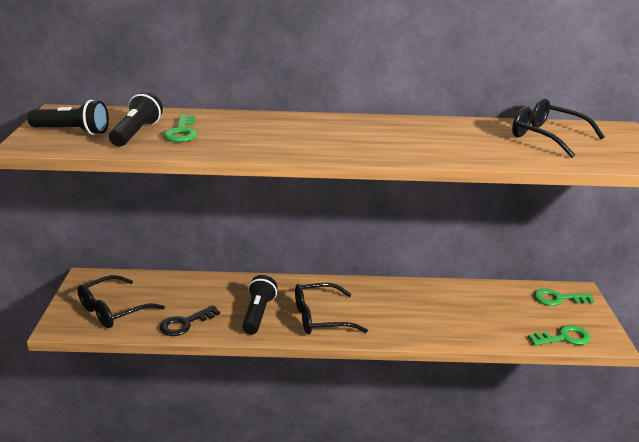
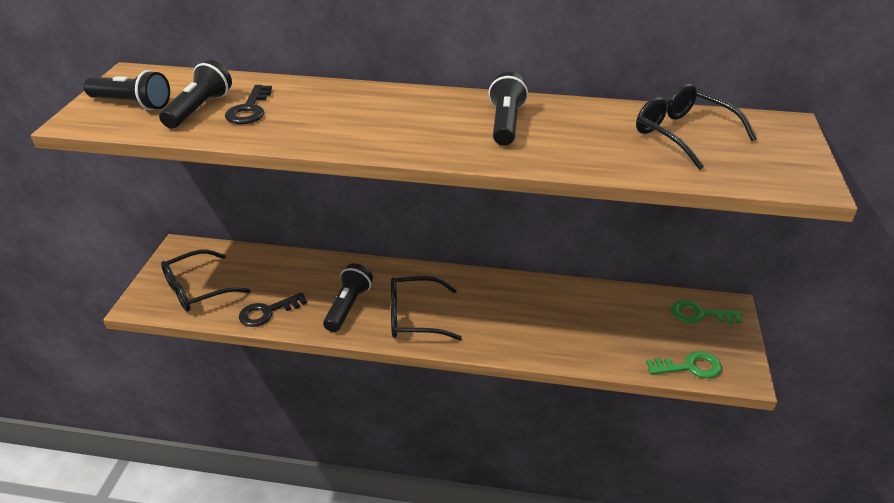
camera: 10 degrees right, 10 degrees up
(181, 132) = (249, 109): green key -> black key
(404, 135) = (505, 124): none -> black flashlight

